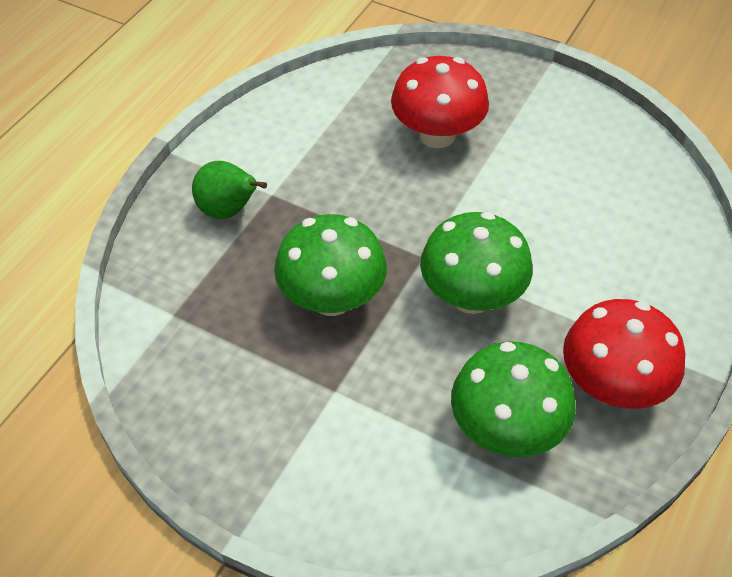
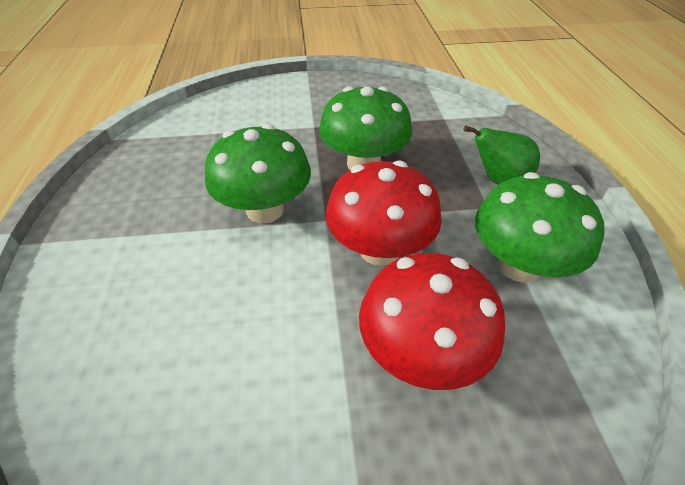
camera: 145 degrees right, 5 degrees down
(506, 430) = (194, 150): green mushroom -> green mushroom (519, 265)
(612, 386) = (123, 201): red mushroom -> red mushroom (379, 249)

